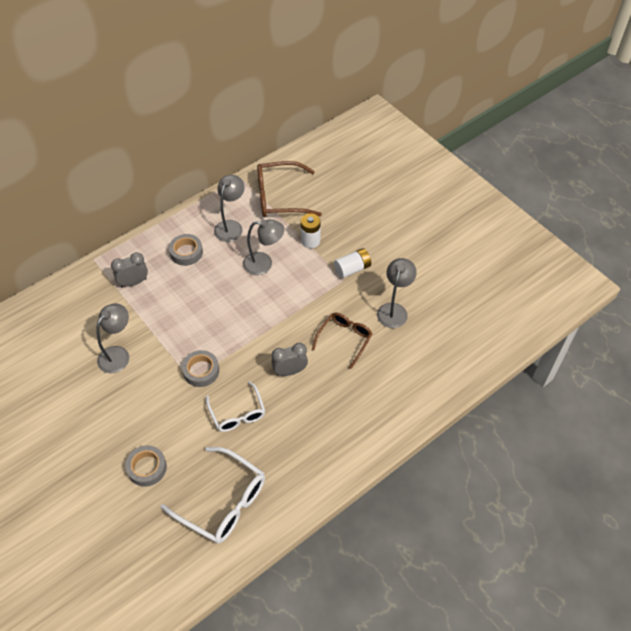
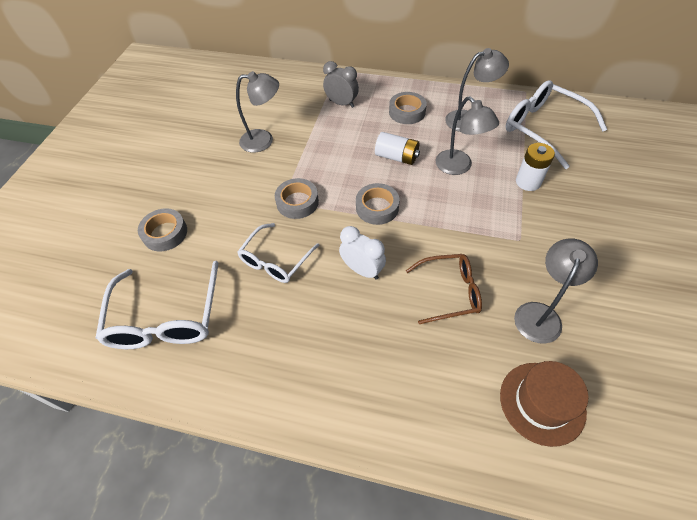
camera: 55 degrees right, 0 degrees up
(251, 330) = (377, 207): none -> grey tape
(280, 197) = (543, 128): brown glasses -> white glasses
(290, 371) = (362, 270): grey clock -> white clock
(352, 269) = (541, 238): white battery -> white battery (396, 157)
(394, 310) = (540, 314): grey lamp -> grey lamp turned 45 degrees counterclockwise
(437, 349) = (542, 403): none -> brown hat

